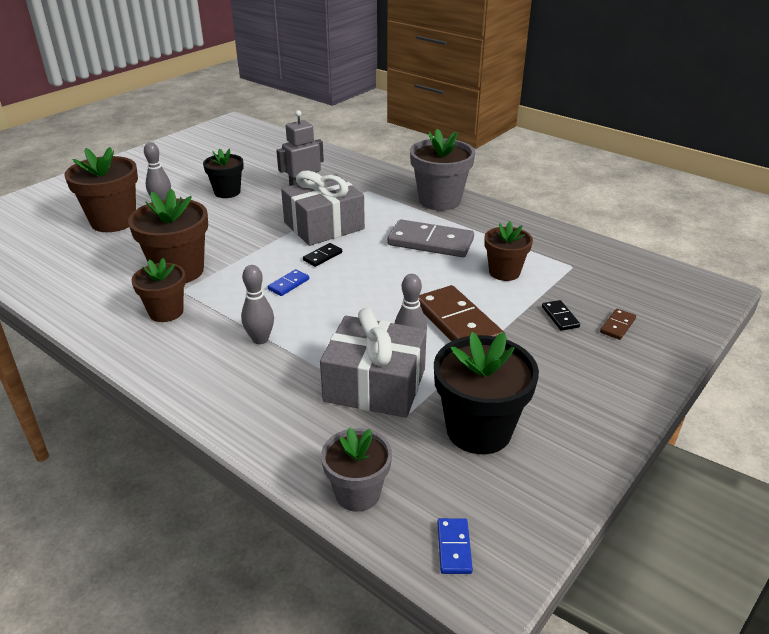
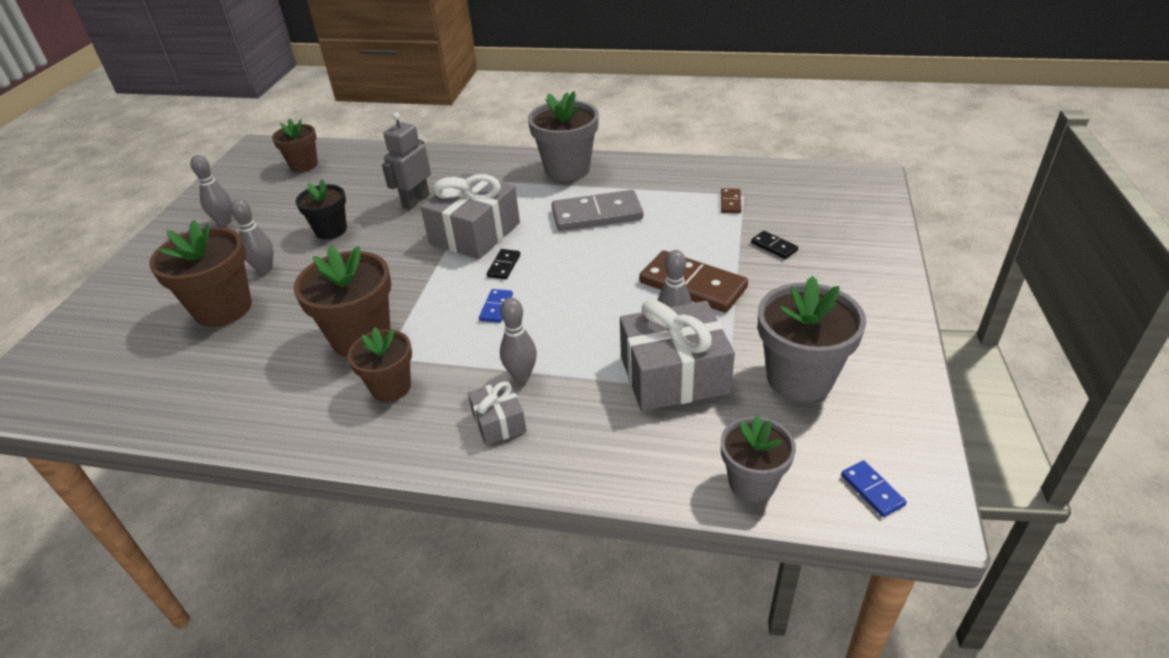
camera: 25 degrees left, 5 degrees up
(166, 165) = (224, 222): none -> grey bowling pin
(213, 365) = (499, 422): none -> grey gift
(479, 430) = (799, 378): black flower pot -> grey flower pot
(504, 272) = (690, 221): brown flower pot -> brown flower pot (304, 165)
(617, 326) = (825, 237): brown domino -> brown domino (730, 202)

